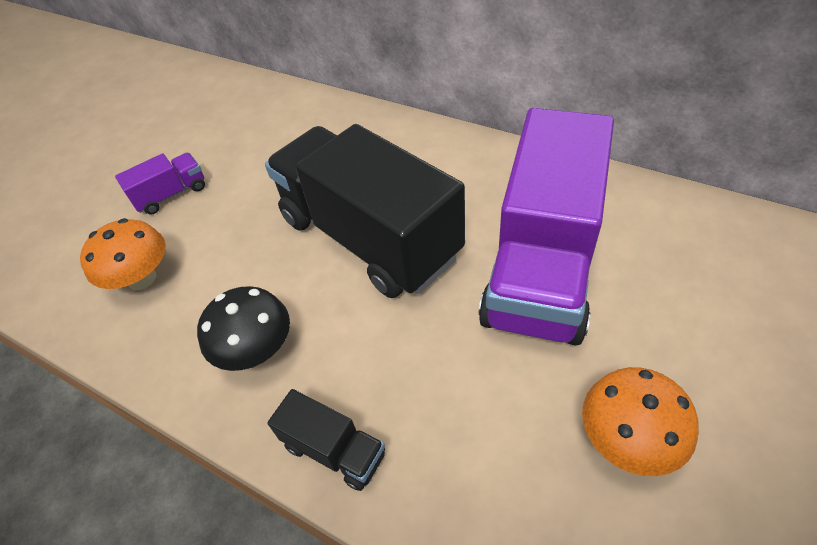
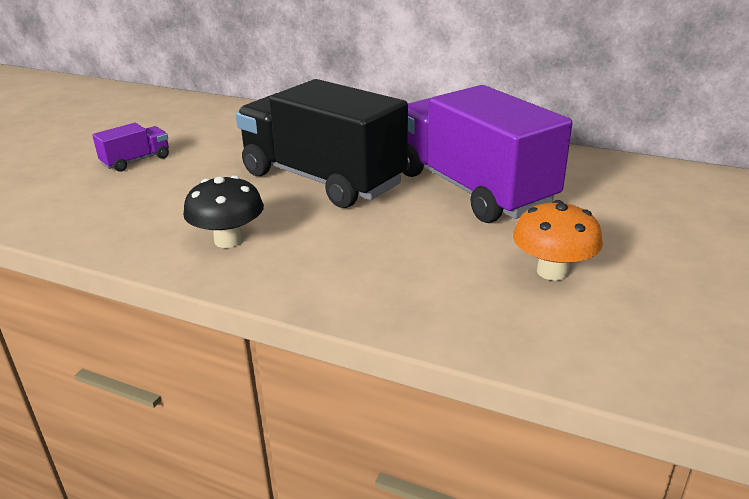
camera: 10 degrees left, 20 degrees down
(142, 278) = (114, 206): orange mushroom -> none
(334, 450) = (306, 288): black truck -> none
(542, 264) = (473, 189): purple truck -> purple truck turned 135 degrees clockwise

